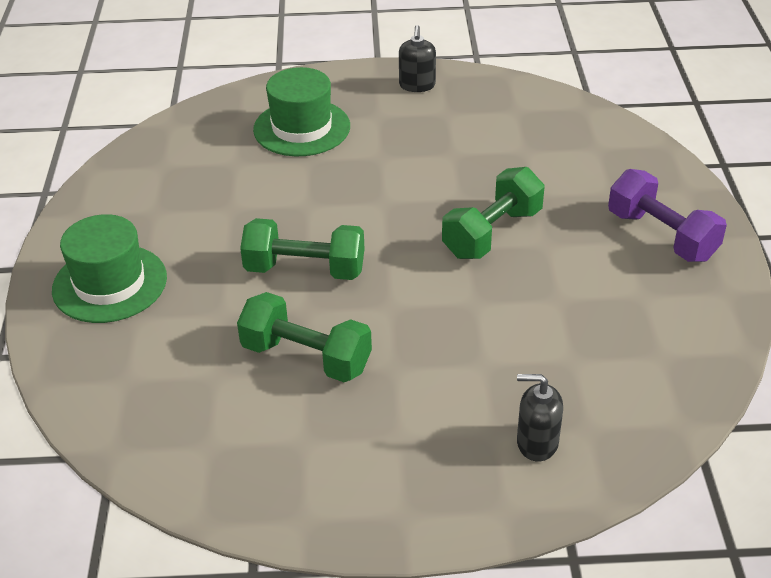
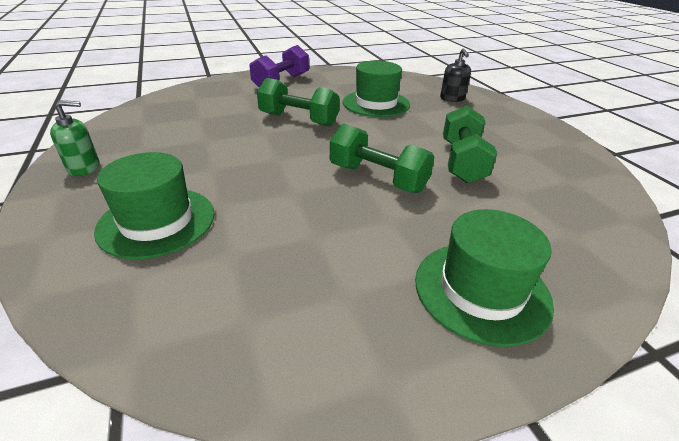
camera: 110 degrees left, 5 degrees down
(305, 270) = (377, 178): green dumbbell -> green dumbbell turned 45 degrees counterclockwise
(417, 85) = (84, 168): black soap dispenser -> green soap dispenser
(535, 328) = (376, 103): none -> green hat

